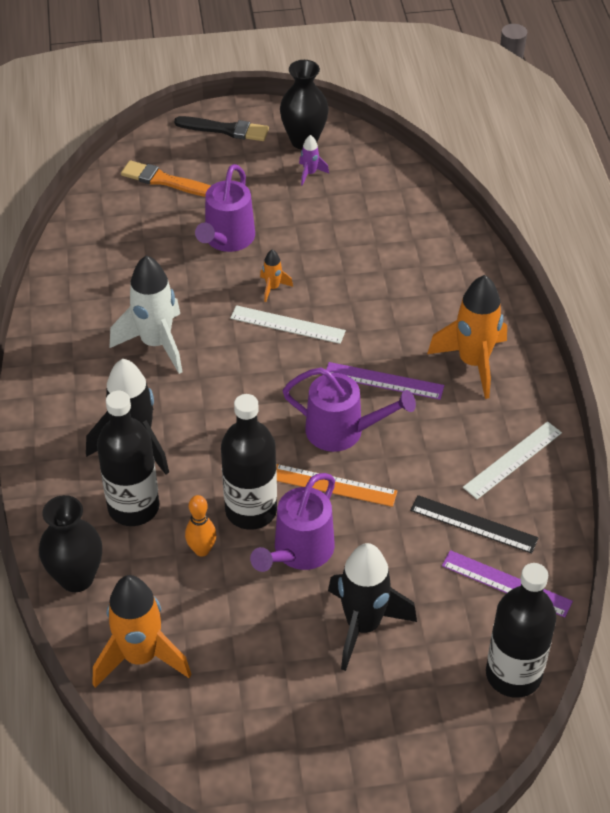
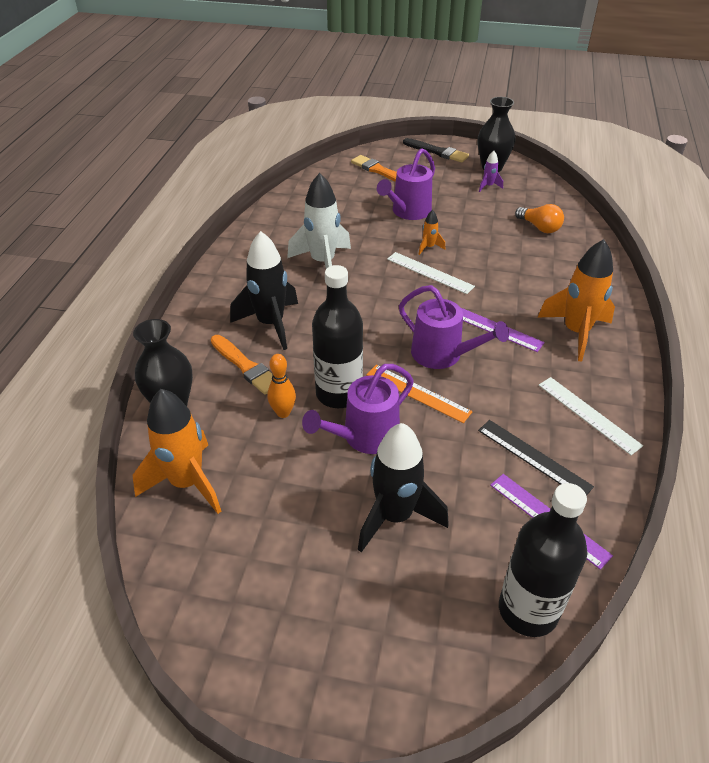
camera: 20 degrees right, 5 degrees down
(133, 507) = (246, 366): black bottle -> orange brush
(391, 224) = (539, 227): none -> orange light bulb
(512, 460) = (588, 414): white ruler -> white ruler turned 75 degrees clockwise

